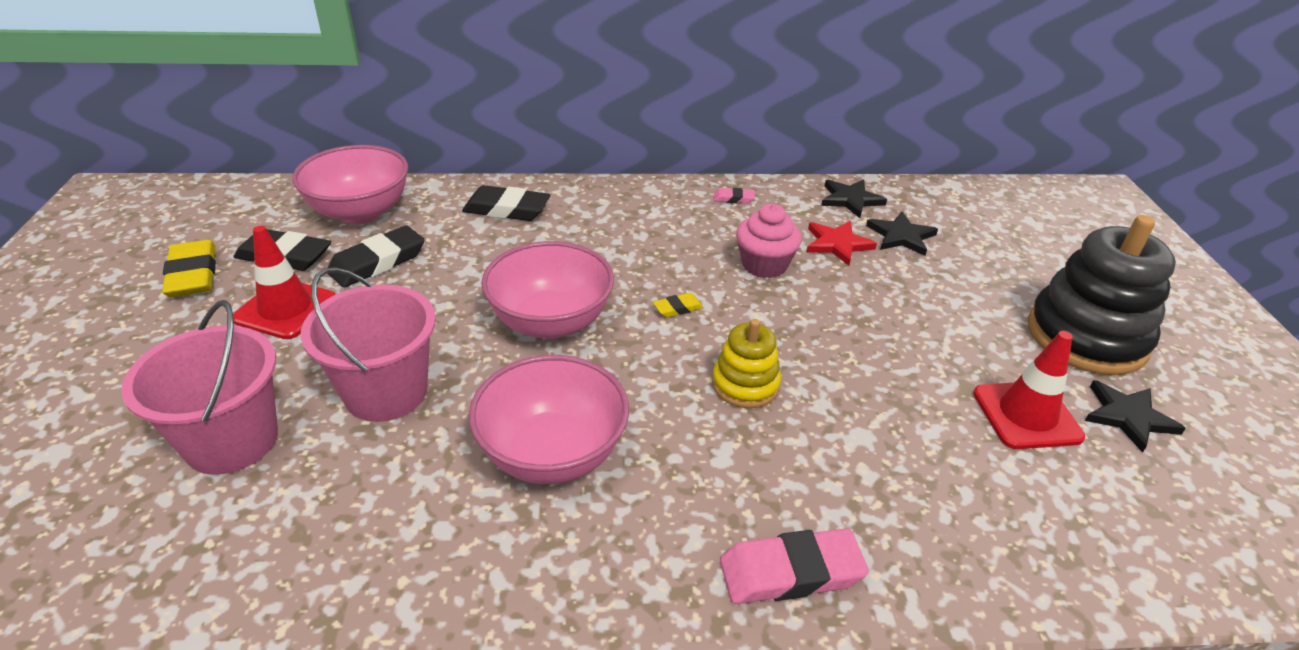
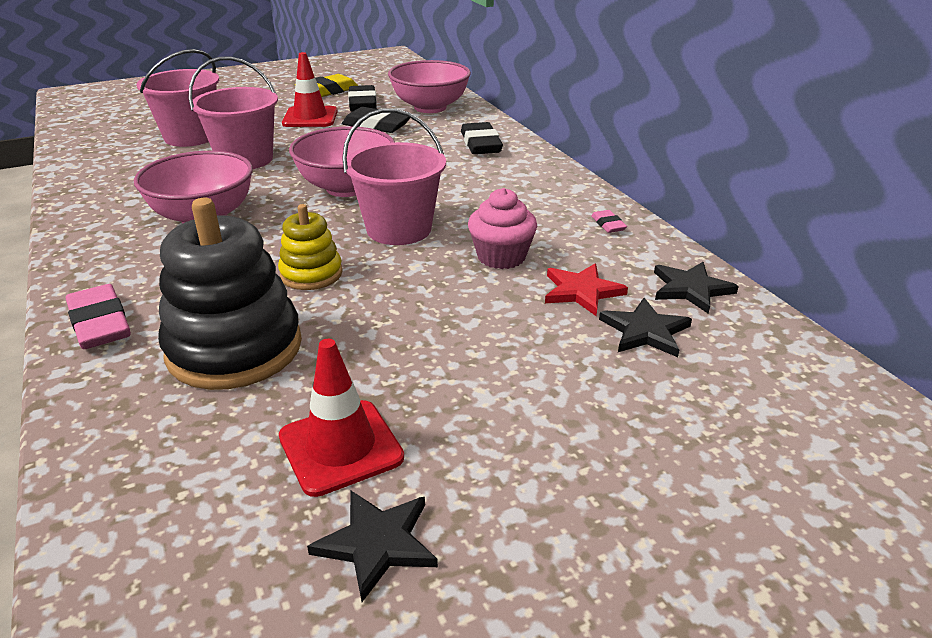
camera: 70 degrees right, 5 degrees down
(678, 308) = (399, 229): yellow eraser -> pink bucket
(1086, 337) = (539, 504): black stacking toy -> black stacking toy (234, 348)

